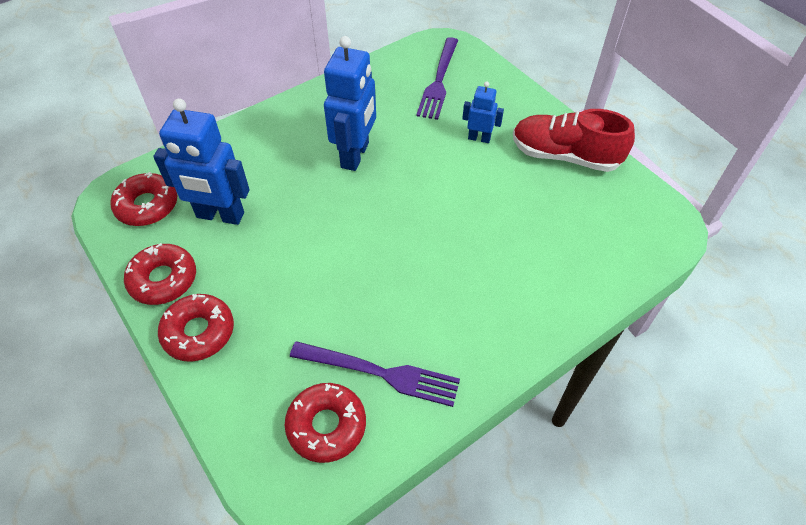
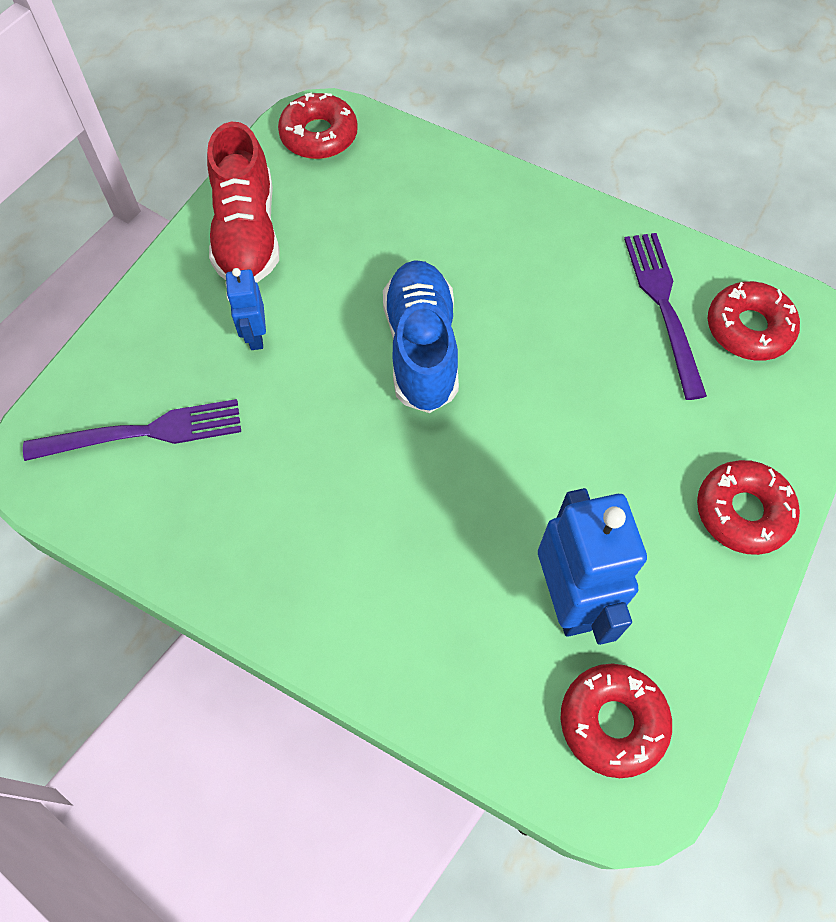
camera: 115 degrees left, 10 degrees up
(163, 279) = (707, 605): red donut -> red donut (319, 135)
(355, 155) = (362, 476): blue robot -> none
(426, 211) = (421, 348): none -> blue shoe

